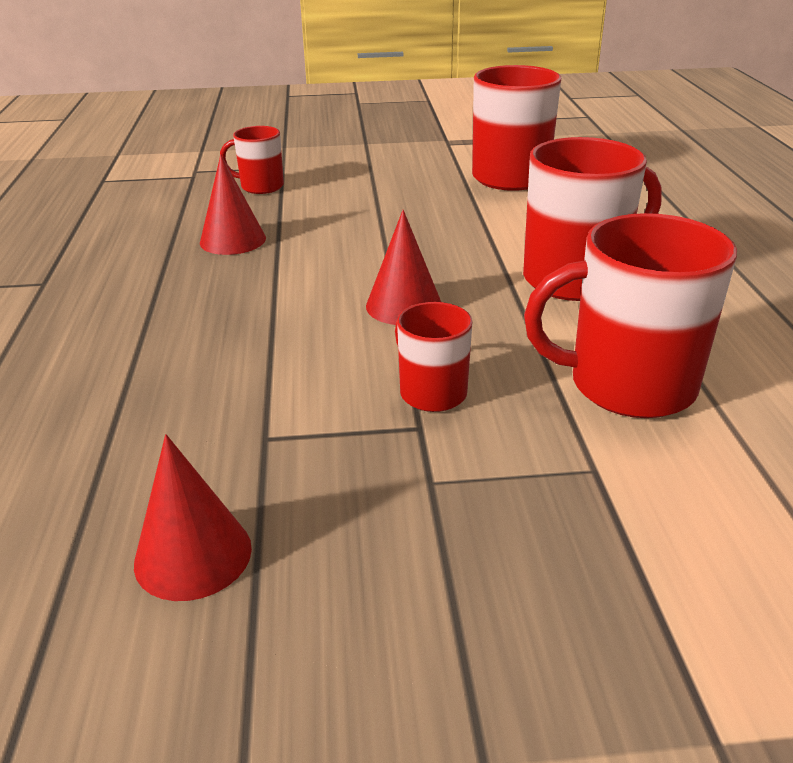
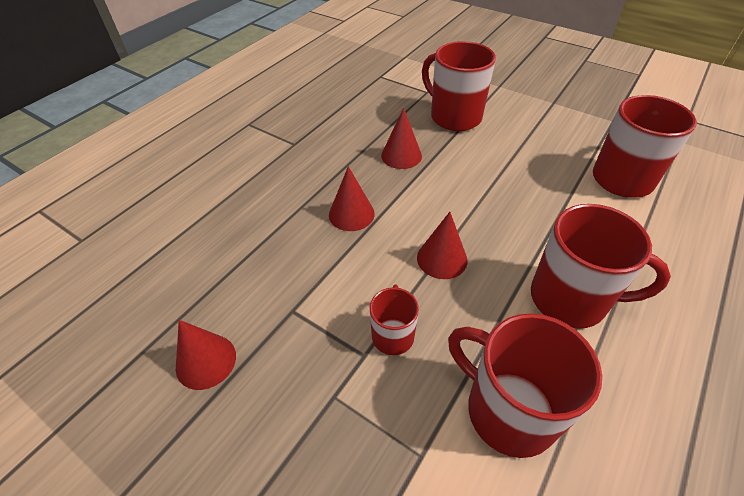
camera: 40 degrees right, 15 degrees up
(231, 315) = (351, 214): none -> red cone
(261, 186) = (454, 117): red mug -> red mug, size x1.83

